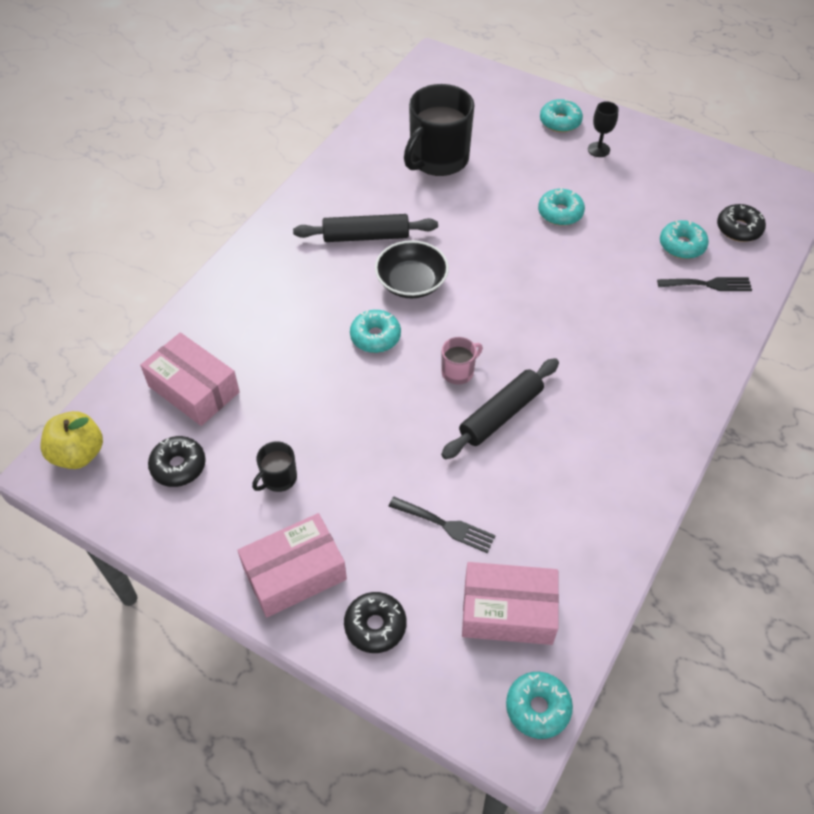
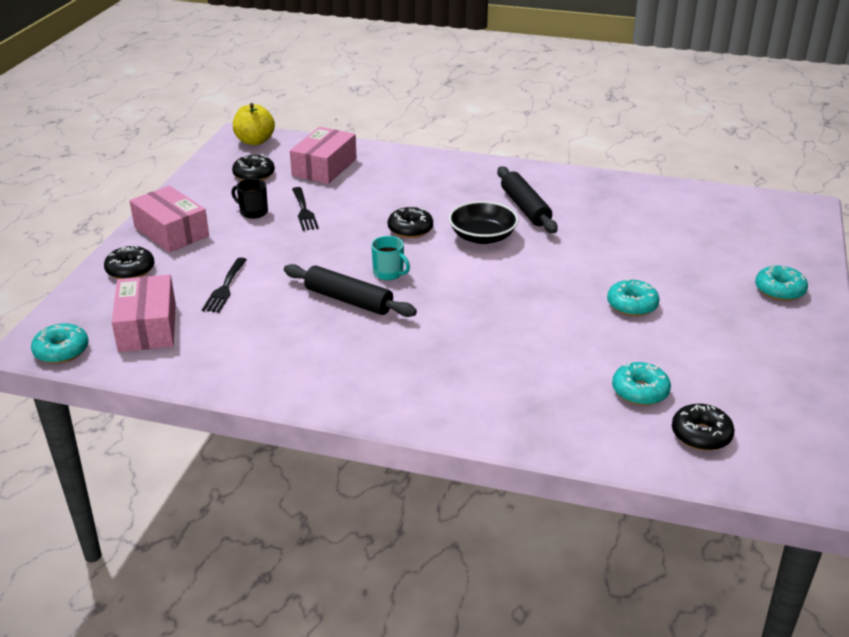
camera: 75 degrees right, 20 degrees down
(375, 336) = (410, 229): turquoise donut -> black donut
(438, 159) = (654, 228): black mug -> none
(458, 371) = (389, 273): pink mug -> turquoise mug
(598, 149) = (755, 320): black goblet -> none
(709, 284) = (589, 415): black fork -> black fork (304, 211)

